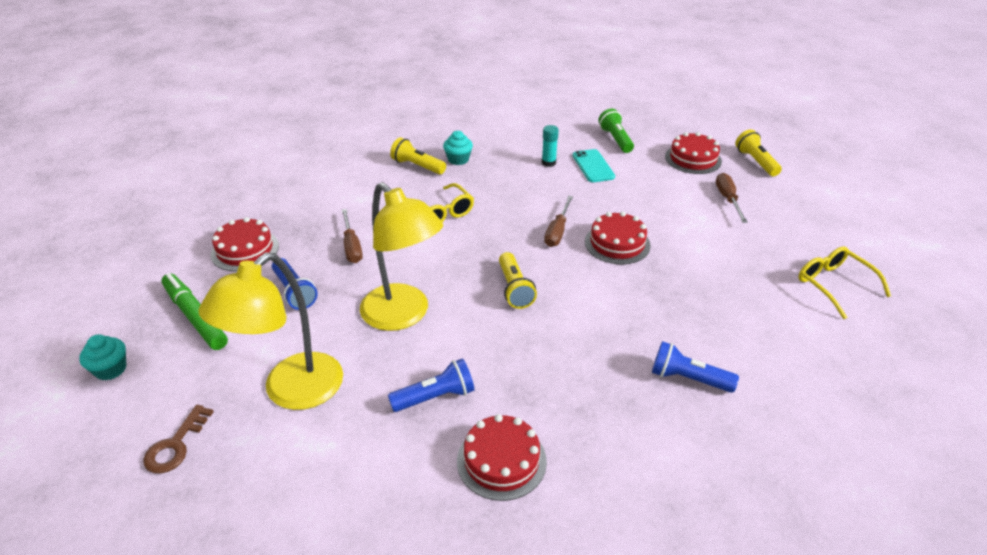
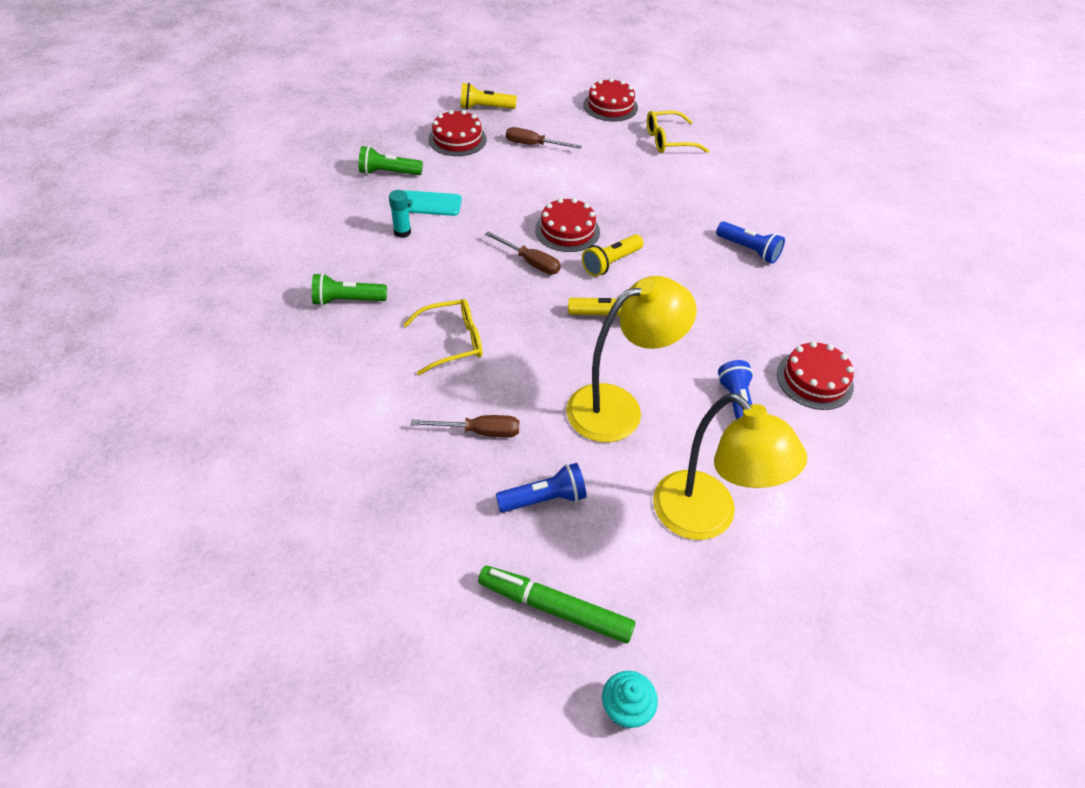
camera: 75 degrees left, 10 degrees up
(175, 445) = (762, 631): brown key -> none
(195, 317) = (555, 608): green marker -> green marker turned 45 degrees clockwise
(245, 250) = (435, 544): red cake -> red cake (610, 106)
(417, 166) = (338, 339): yellow flashlight -> yellow flashlight (611, 263)
(458, 159) = (347, 300): turquoise cupcake -> green flashlight
(688, 378) = (749, 250): blue flashlight -> blue flashlight turned 90 degrees counterclockwise

